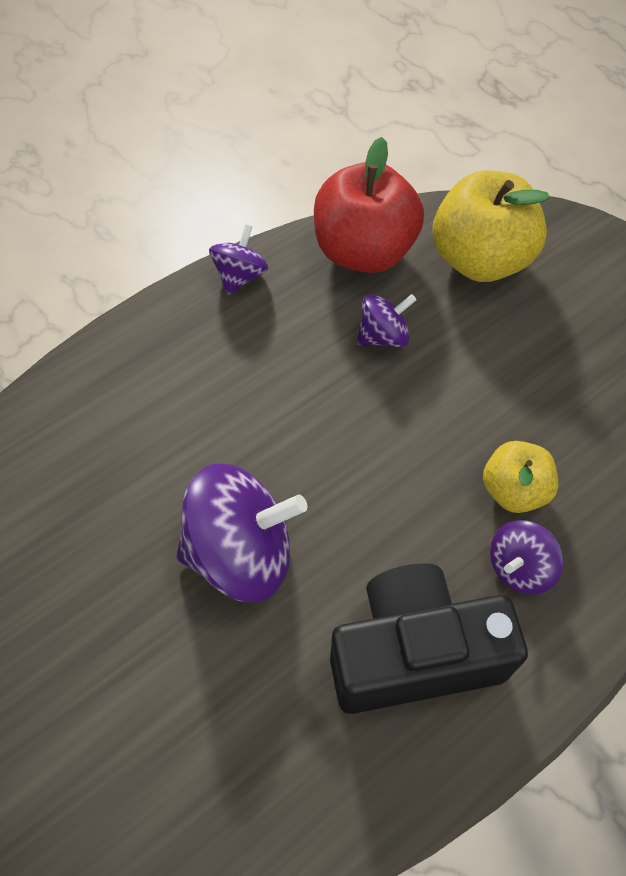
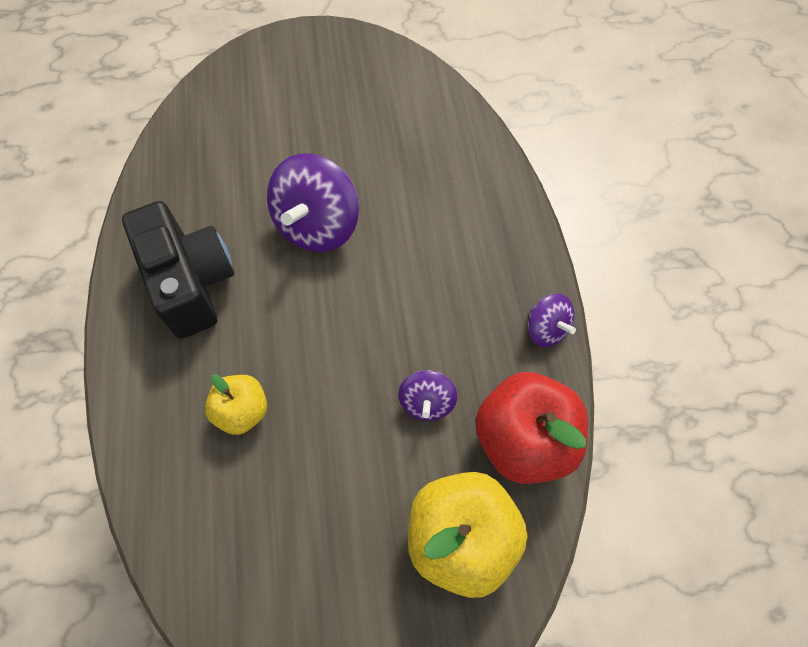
camera: 120 degrees right, 5 degrees up
(414, 654) = (191, 283): black camera -> black camera turned 45 degrees counterclockwise
(519, 567) = (192, 376): purple spinning top -> none

